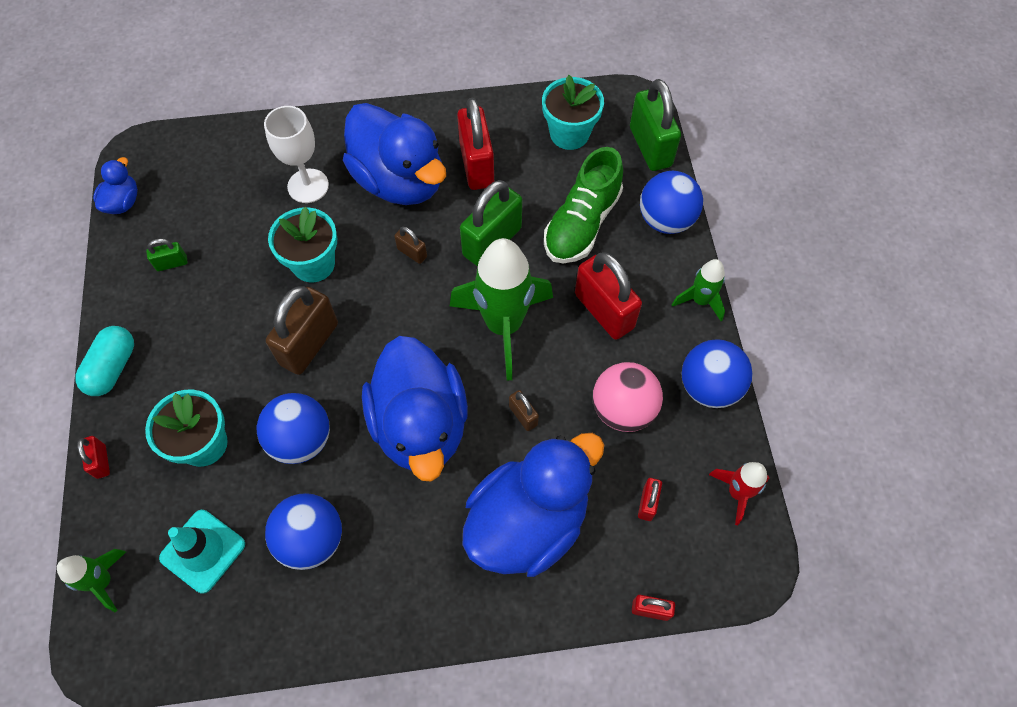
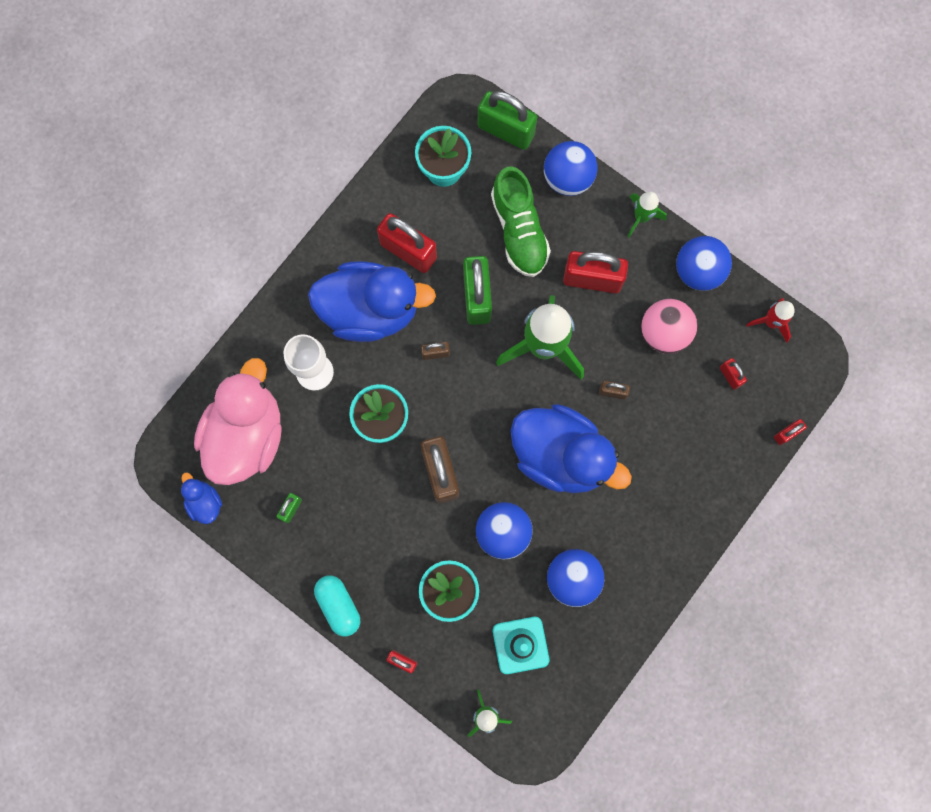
camera: 45 degrees left, 15 degrees up
(208, 185) = (246, 435): none -> pink duck
(528, 522) = (678, 450): blue duck -> none

